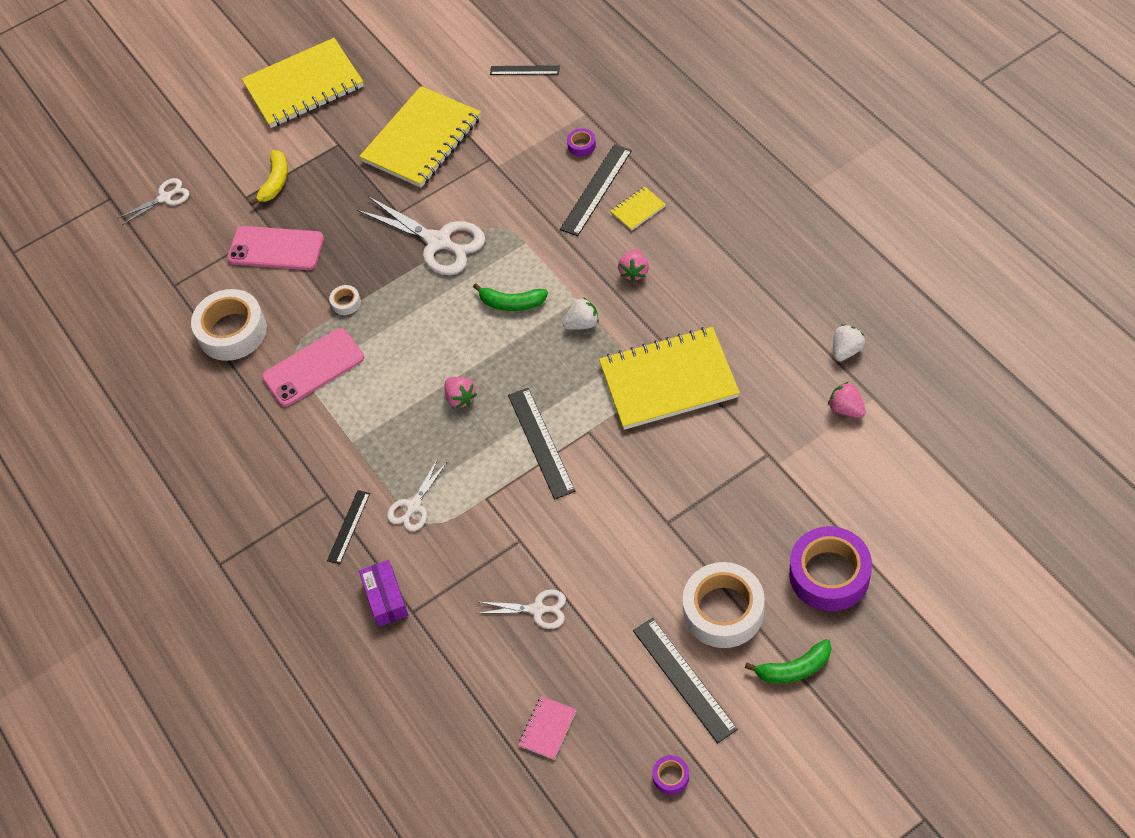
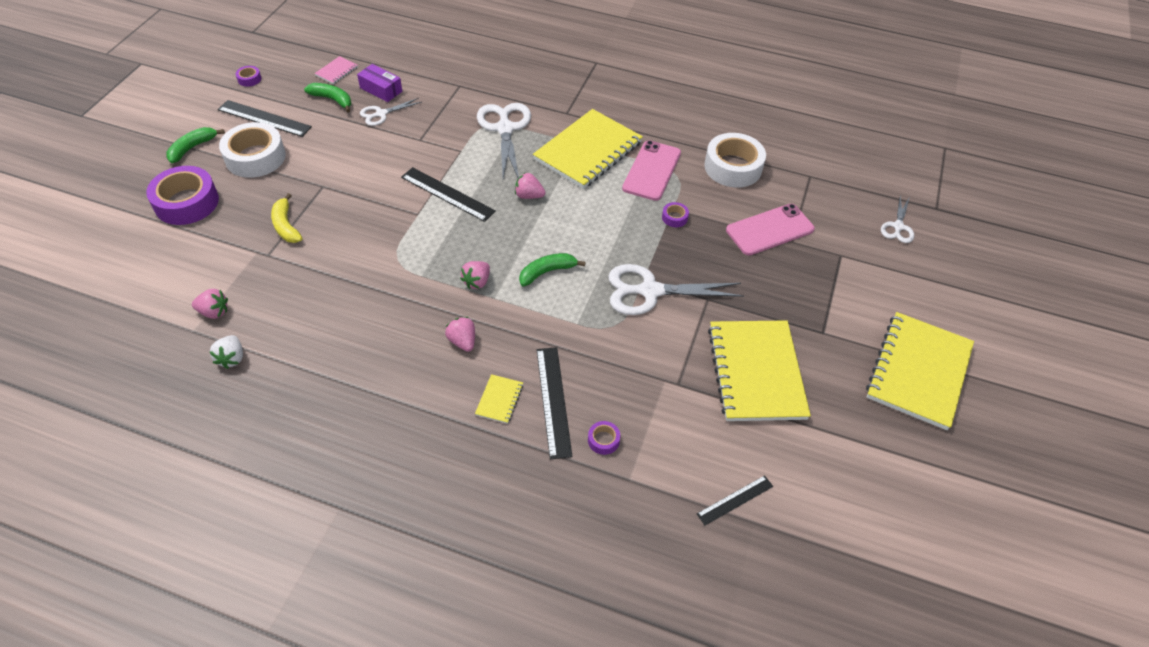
camera: 135 degrees right, 5 degrees down
(275, 182) = (833, 277): yellow banana -> yellow banana (286, 226)
(346, 303) = (674, 218): white tape -> purple tape
(348, 527) = (537, 105): black ruler -> none
(386, 598) = (481, 85): purple box -> purple box (381, 89)
(413, 506) = (505, 129): white scissors -> white scissors, size x1.82
(547, 728) = (337, 71): pink notebook -> pink notebook turned 45 degrees clockwise
(582, 324) = (477, 282): white strawberry -> pink strawberry
(582, 670) = (332, 100): none -> green banana
(668, 380) = (377, 271): yellow notebook -> yellow notebook (588, 151)

